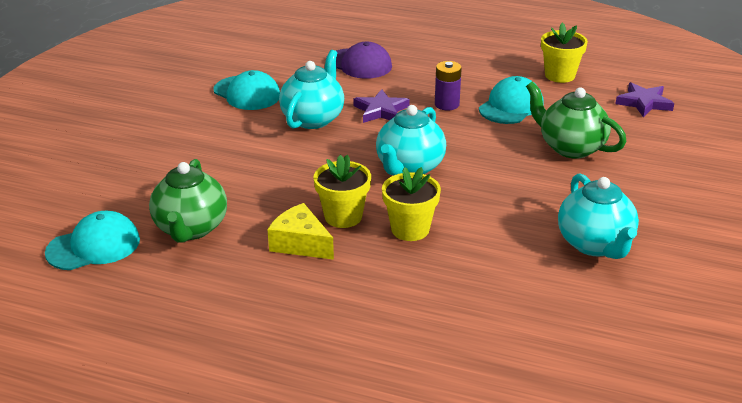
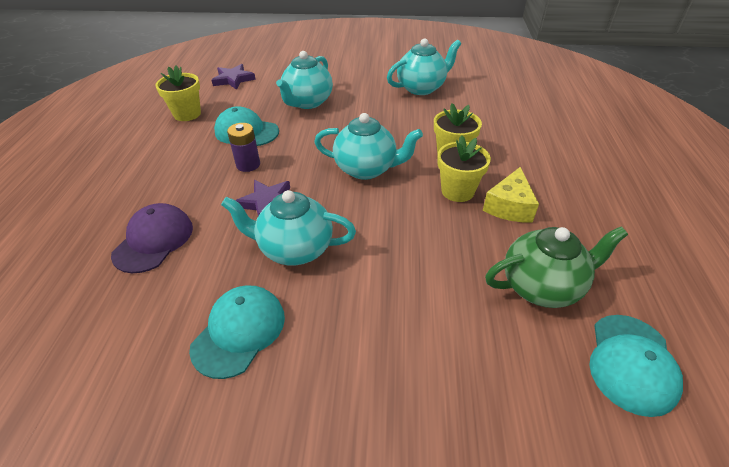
camera: 105 degrees left, 10 degrees up
(94, 246) = (631, 363): turquoise cap -> turquoise cap turned 120 degrees counterclockwise
(570, 147) = (307, 102): green teapot -> turquoise teapot

